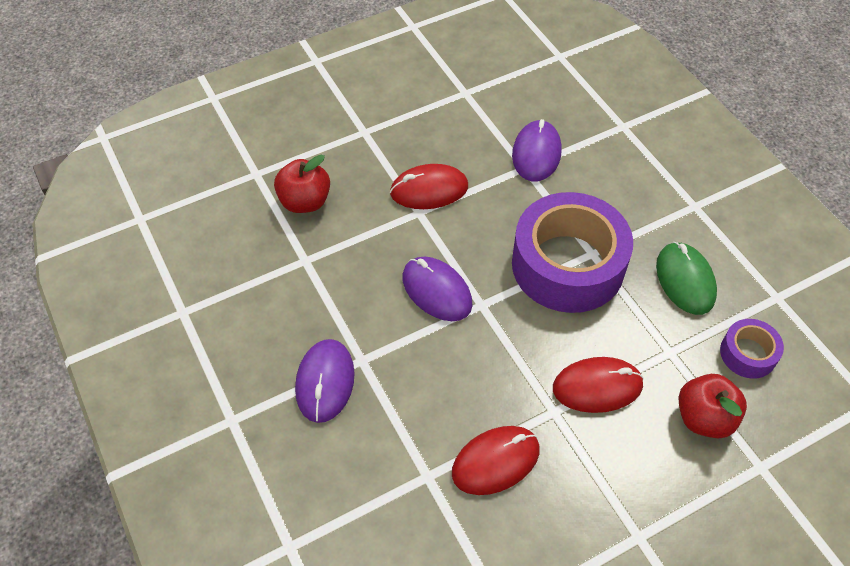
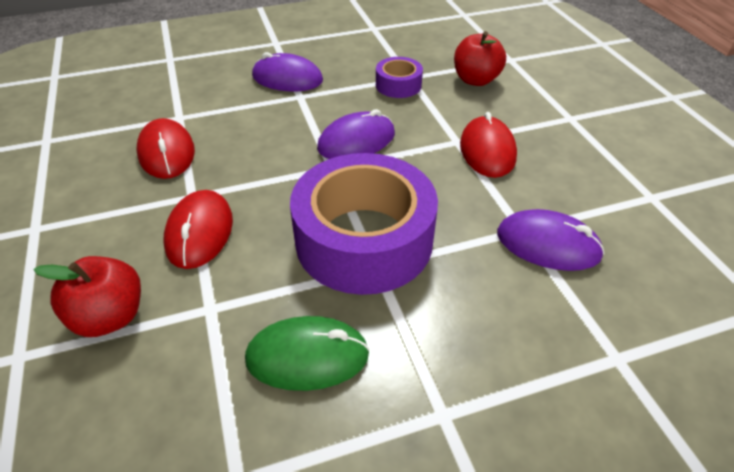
camera: 100 degrees right, 10 degrees down
(748, 354) = (165, 397): purple tape -> purple tape (398, 85)

